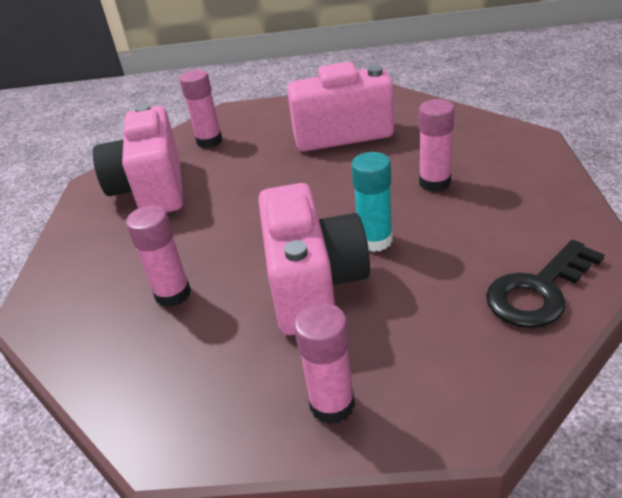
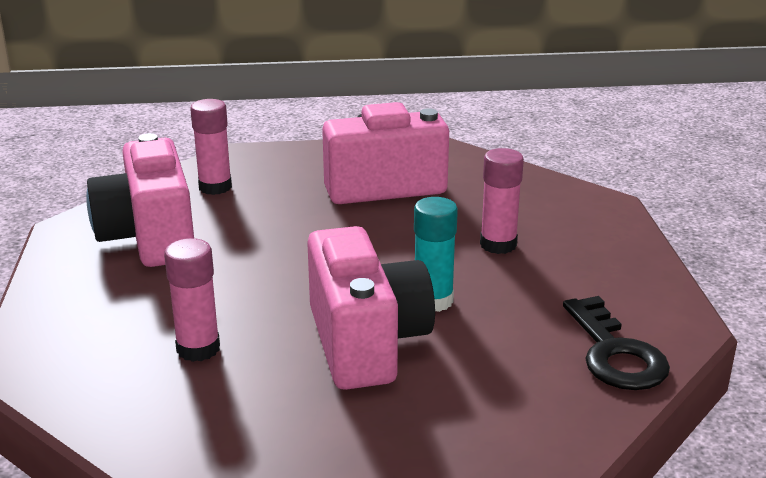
camera: 10 degrees left, 10 degrees down
(332, 404) = (399, 453): pink glue stick -> none
(538, 291) = (615, 353): black key -> black key turned 60 degrees counterclockwise

